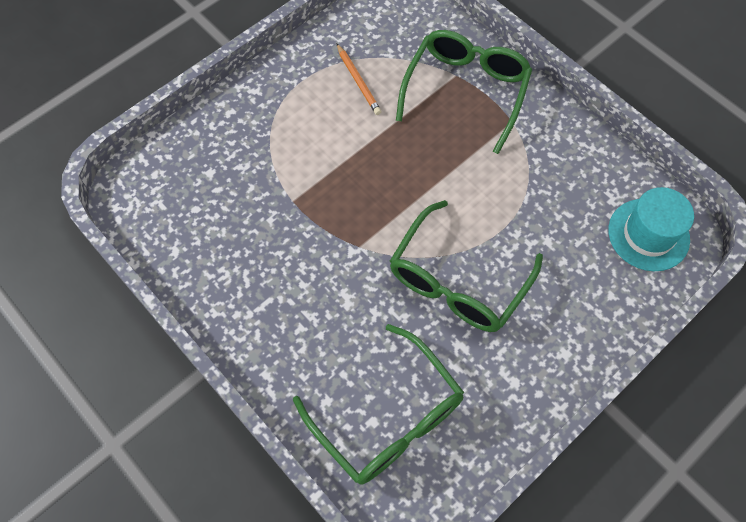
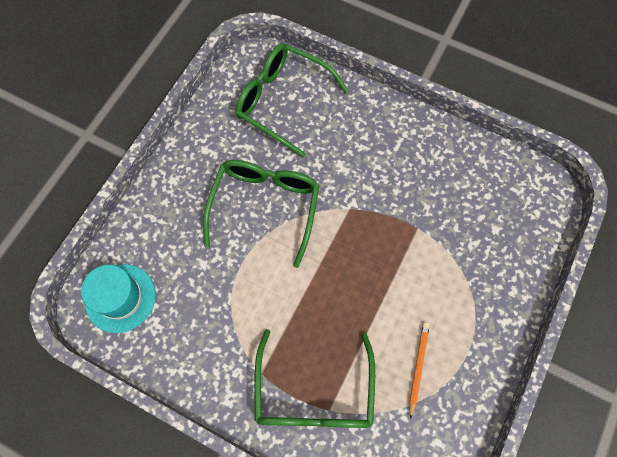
camera: 160 degrees right, 5 degrees up
(358, 81) = (418, 367): orange pencil -> orange pencil turned 60 degrees clockwise

